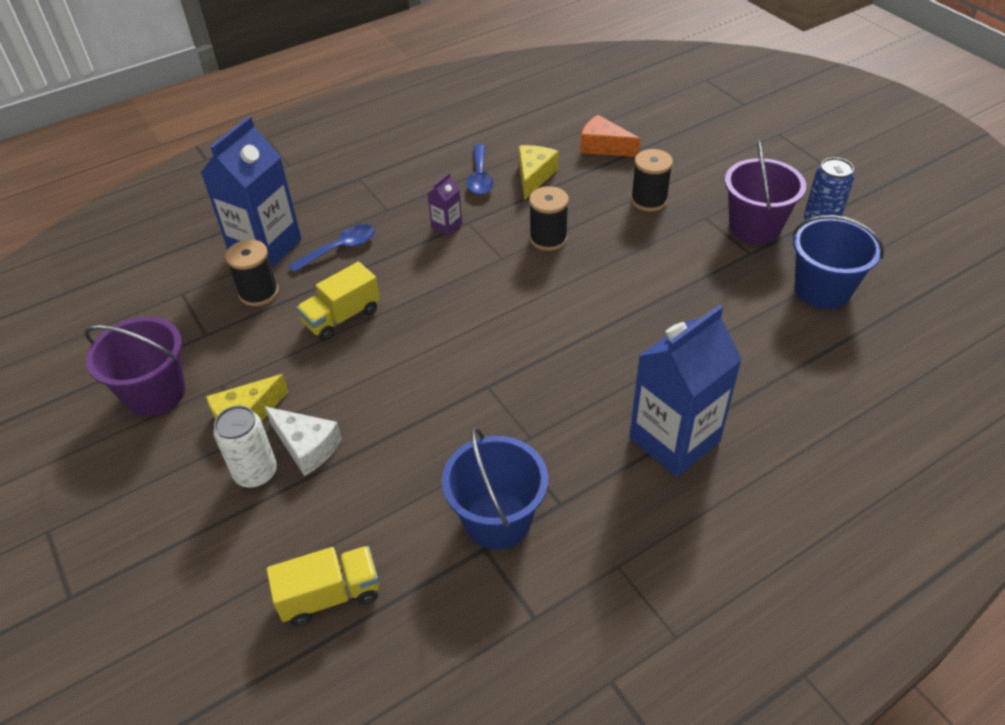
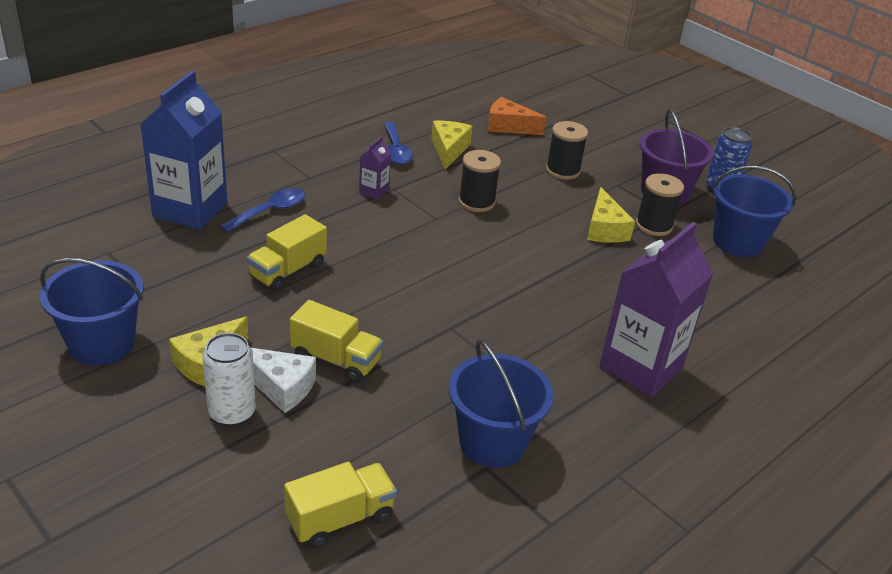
camera: 15 degrees left, 10 degrees down
(155, 393) = (102, 344): purple bucket -> blue bucket
(259, 293) = (193, 250): black spool -> black spool (653, 225)
(365, 419) = (336, 359): none -> yellow truck
(674, 440) = (641, 367): blue carton -> purple carton
(676, 272) = (604, 229): none -> yellow cheese

